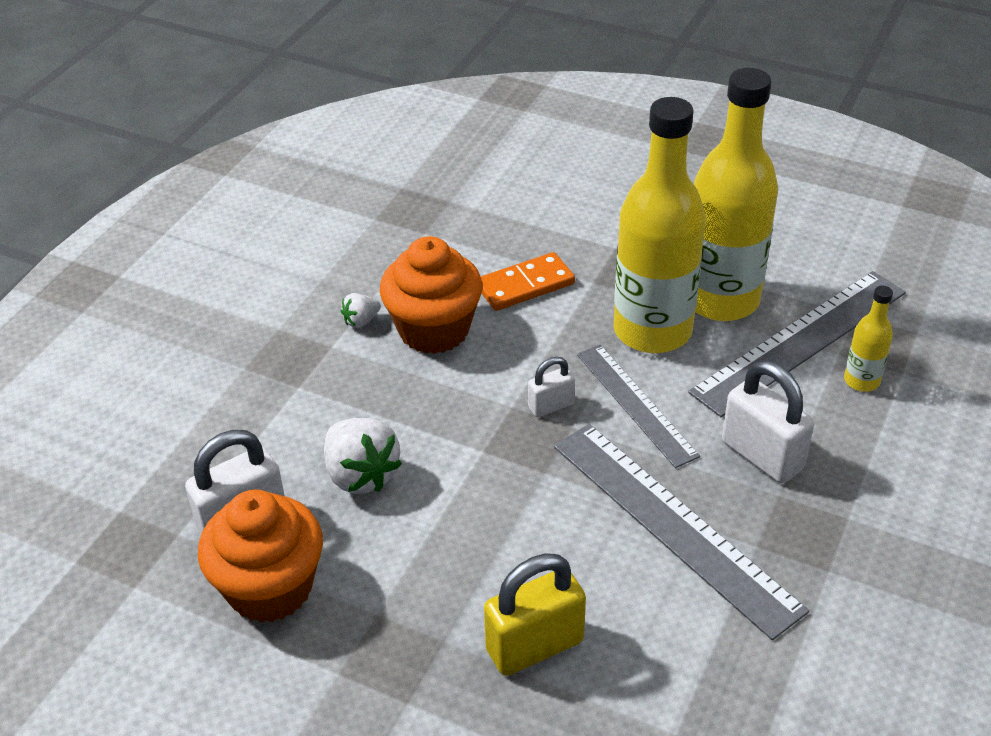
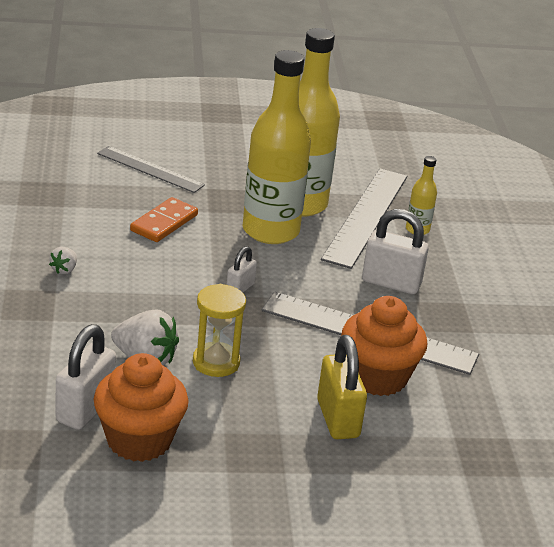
camera: 35 degrees left, 10 degrees down
(434, 330) = (122, 263): orange cupcake -> orange cupcake (377, 377)
(442, 506) = (216, 362): none -> yellow hourglass
(534, 646) = (338, 419): yellow padlock -> yellow padlock turned 45 degrees counterclockwise
(635, 404) = (293, 274): grey ruler -> grey ruler (150, 169)

